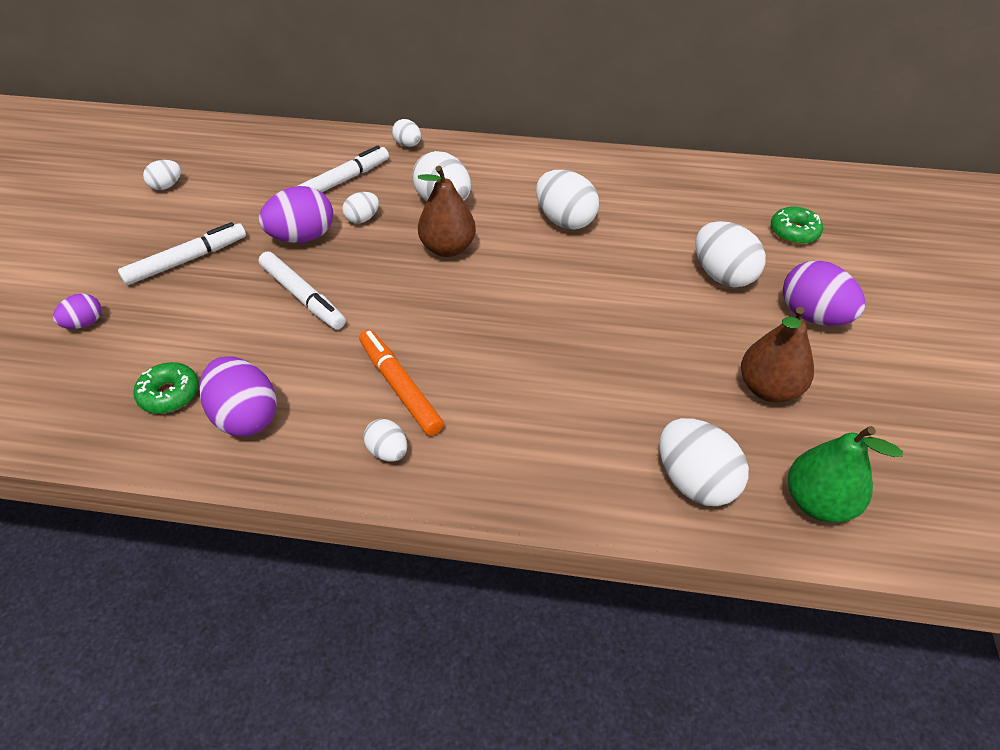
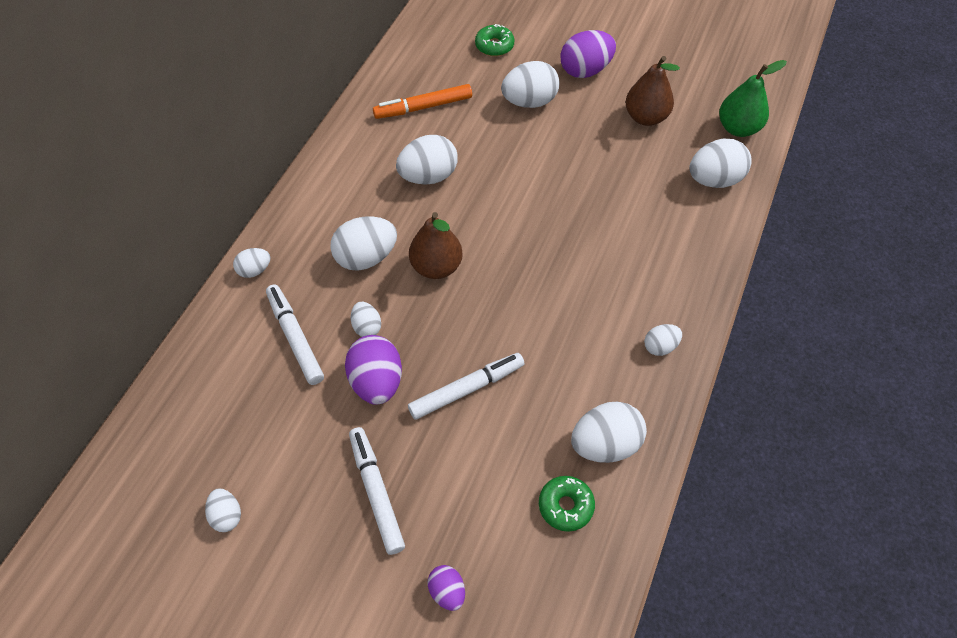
camera: 75 degrees left, 10 degrees up
(245, 417) = (605, 444): purple egg -> white egg
(400, 387) = (596, 329): orange marker -> orange marker (423, 107)

